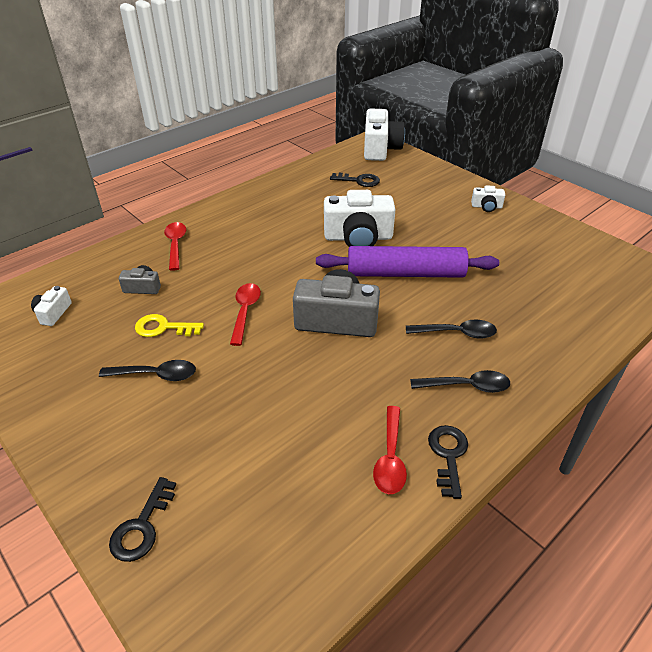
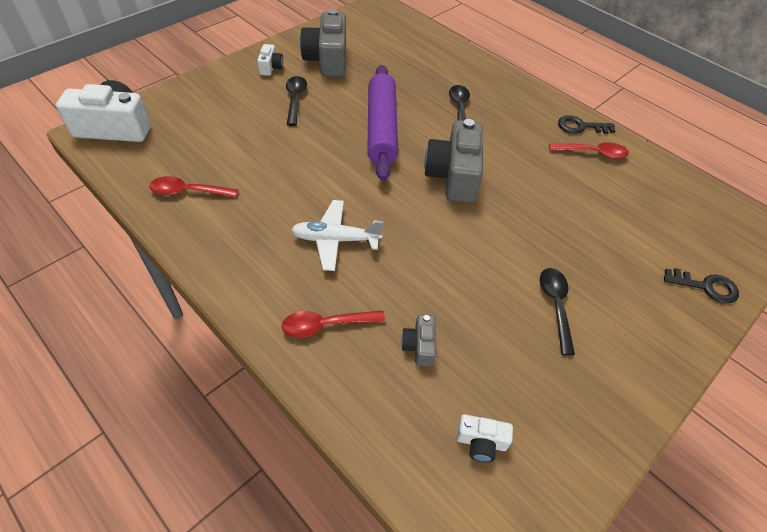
camera: 95 degrees left, 10 degrees up
(163, 328) = (487, 311): yellow key -> none
(245, 311) = (451, 242): red spoon -> red spoon (188, 191)
(257, 248) = (335, 240): none -> white plane
(358, 237) = (319, 156): white camera -> none
(359, 181) = (195, 150): black key -> none
(466, 386) = (515, 111): black spoon -> black spoon (295, 99)
(515, 239) = (327, 60): none -> grey camera

